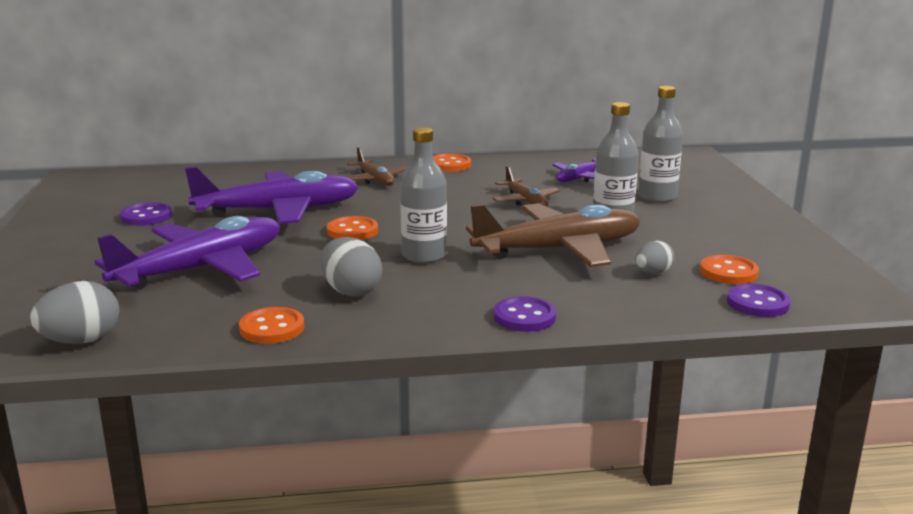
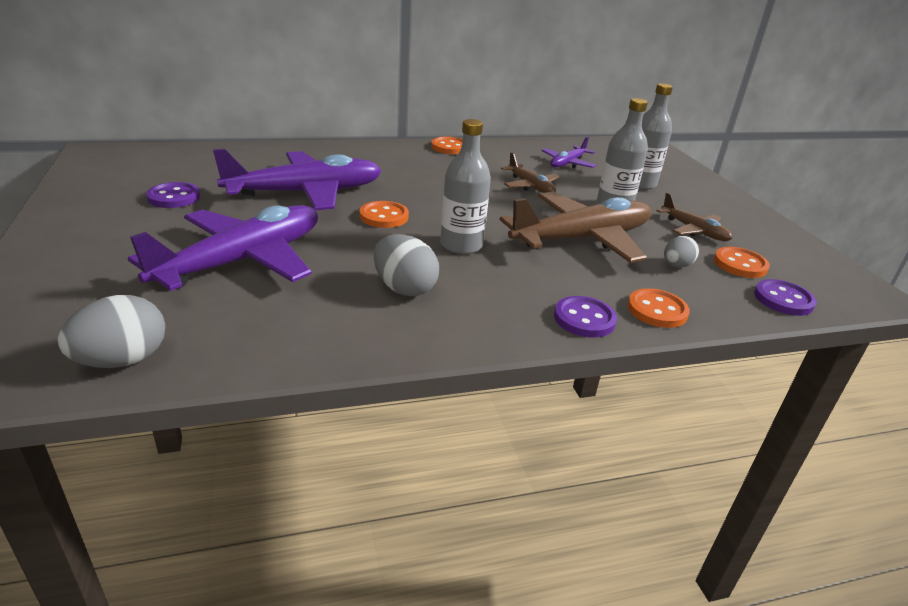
camera: 10 degrees left, 10 degrees up
(272, 328) = (335, 338): orange button -> orange button (657, 310)
(375, 180) = (388, 161): brown plane -> brown plane (693, 230)

